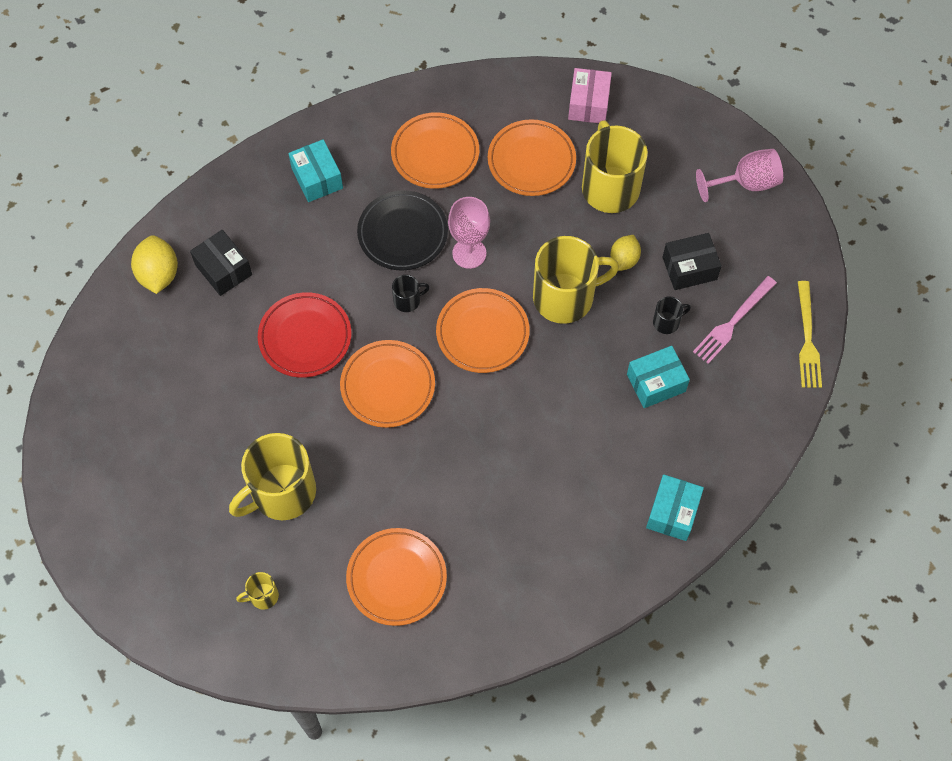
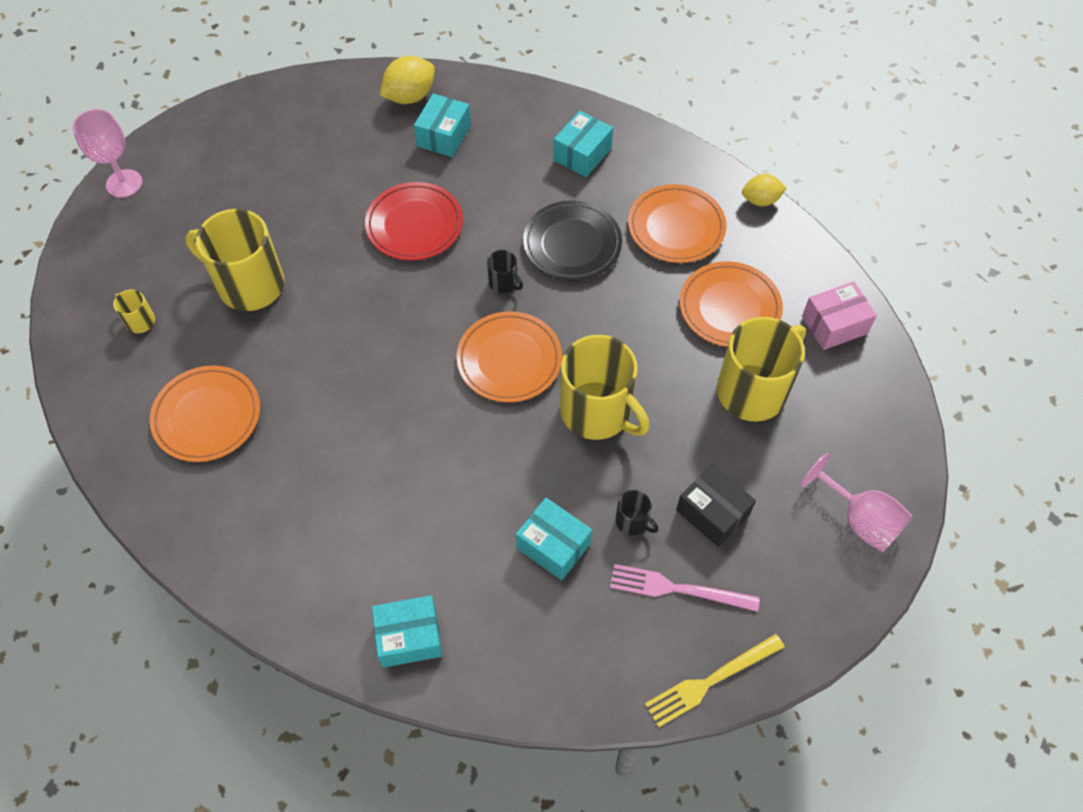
camera: 60 degrees right, 5 degrees down
(223, 270) = (444, 136): black box -> turquoise box
(388, 386) = (404, 311): orange plate -> none
(469, 253) = (588, 307): pink goblet -> pink goblet (124, 183)
(624, 259) = (678, 444): yellow lemon -> yellow lemon (760, 200)

